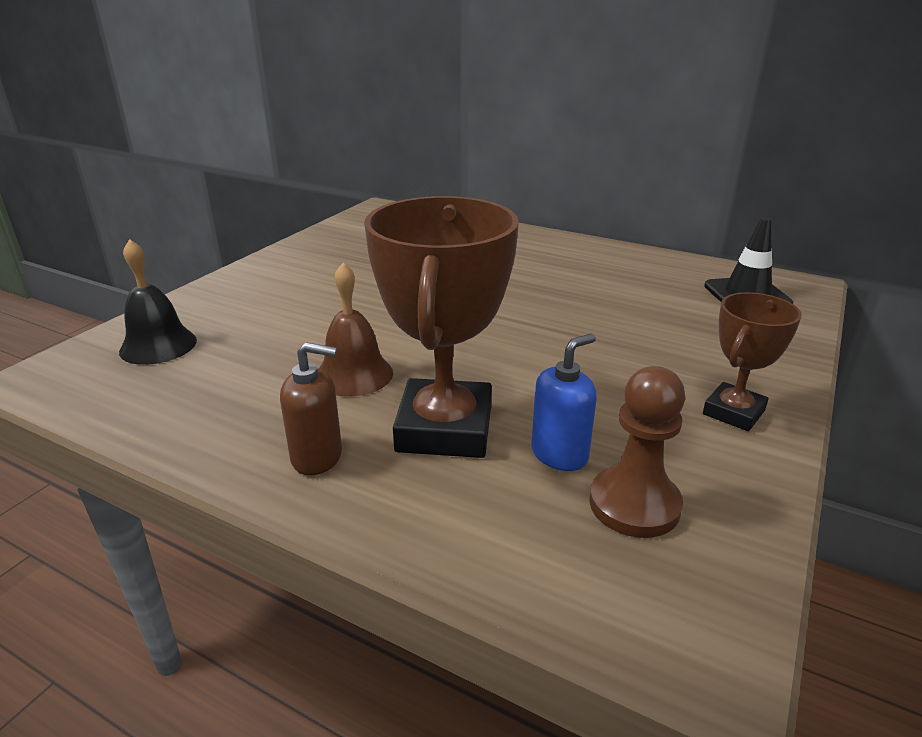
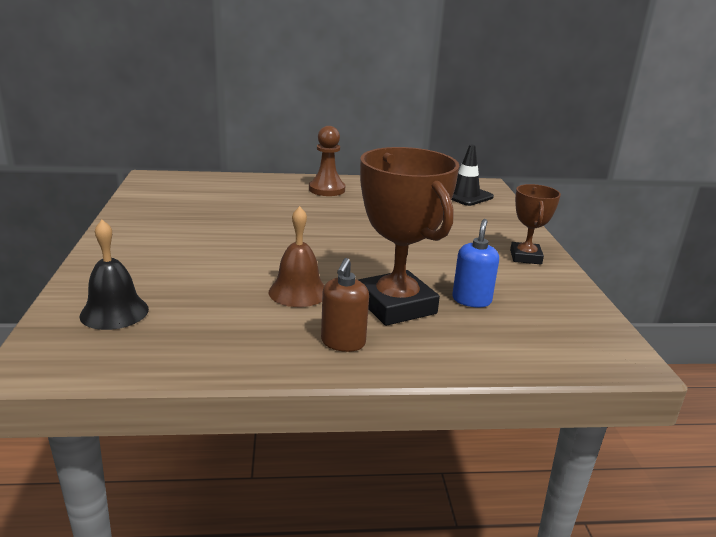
camera: 35 degrees left, 5 degrees down
(317, 457) = (343, 343): brown soap dispenser -> brown soap dispenser turned 135 degrees clockwise
(634, 504) = (532, 312): brown pawn -> brown pawn (327, 189)

